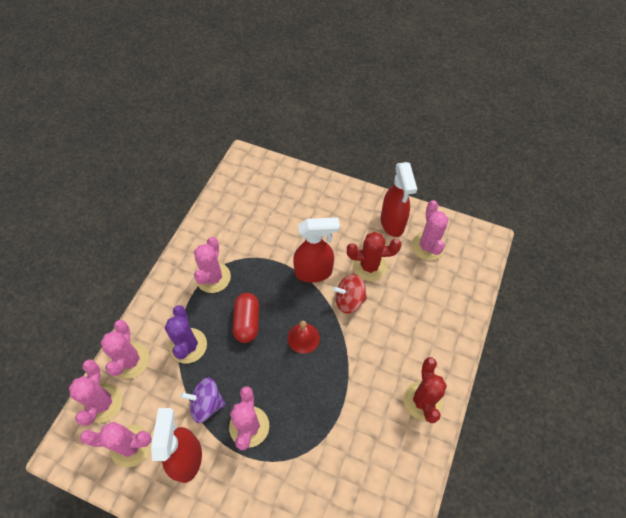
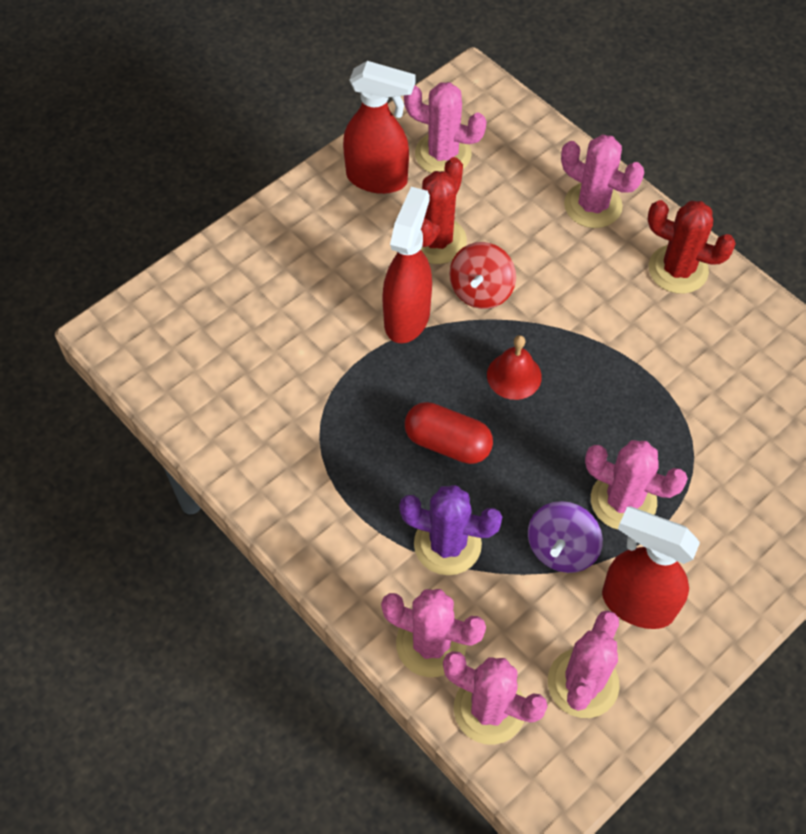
camera: 65 degrees left, 0 degrees up
(213, 277) = (337, 465): pink cactus -> pink cactus (593, 205)

